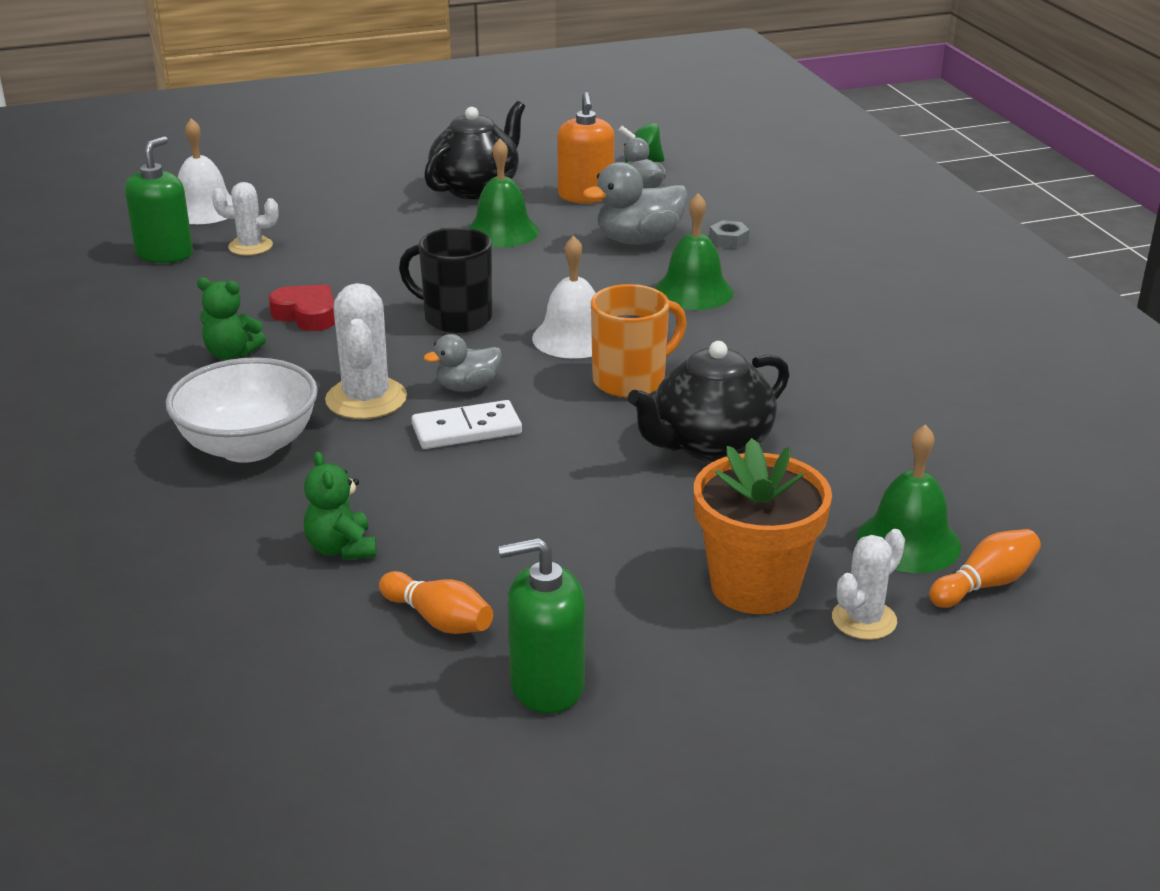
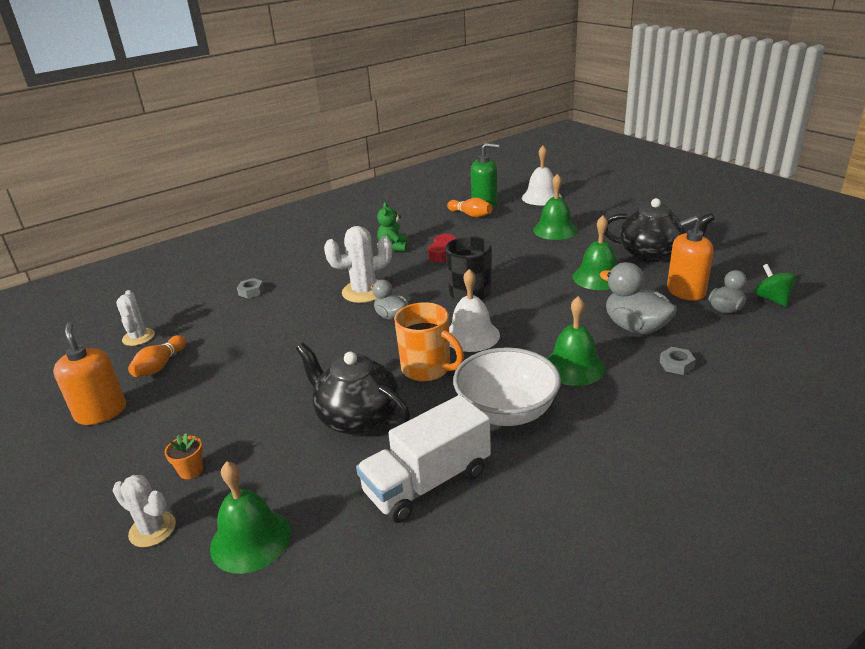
camera: 75 degrees right, 0 degrees up
(247, 510) = (251, 292): none -> grey nut
(249, 446) = (307, 276): white bowl -> white bowl (506, 412)
(250, 246) = (510, 219): white cactus -> white cactus (138, 337)
(332, 225) = (555, 230): none -> green bell
(341, 548) = (221, 323): green teddy bear -> none
(466, 430) = (344, 328): white domino -> none
(546, 685) = (101, 412): green soap dispenser -> orange soap dispenser
(755, 586) = (191, 470): orange flower pot -> orange flower pot, size x0.40
(857, 415) = (427, 482): none -> white truck
(985, 584) = (195, 594): orange bowling pin -> orange bowling pin (470, 215)

